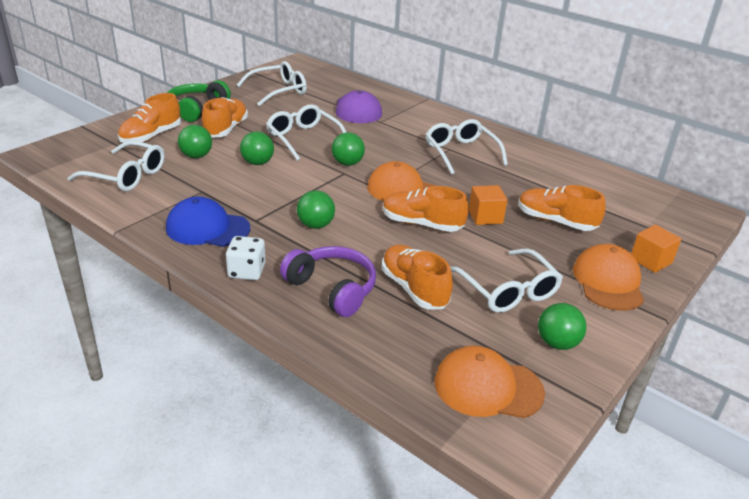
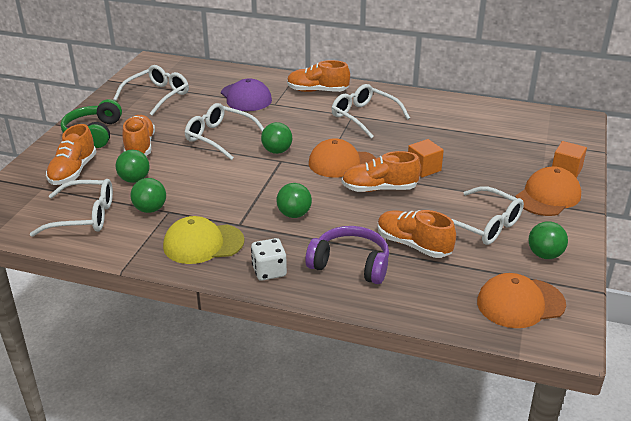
camera: 20 degrees left, 0 degrees up
(207, 228) = (203, 244): blue cap -> yellow cap
(257, 163) = (197, 171): green ball -> green ball (150, 209)
(556, 221) = (479, 158): orange shoe -> orange shoe (317, 91)
(608, 282) = (548, 196): orange cap -> orange cap turned 60 degrees clockwise

